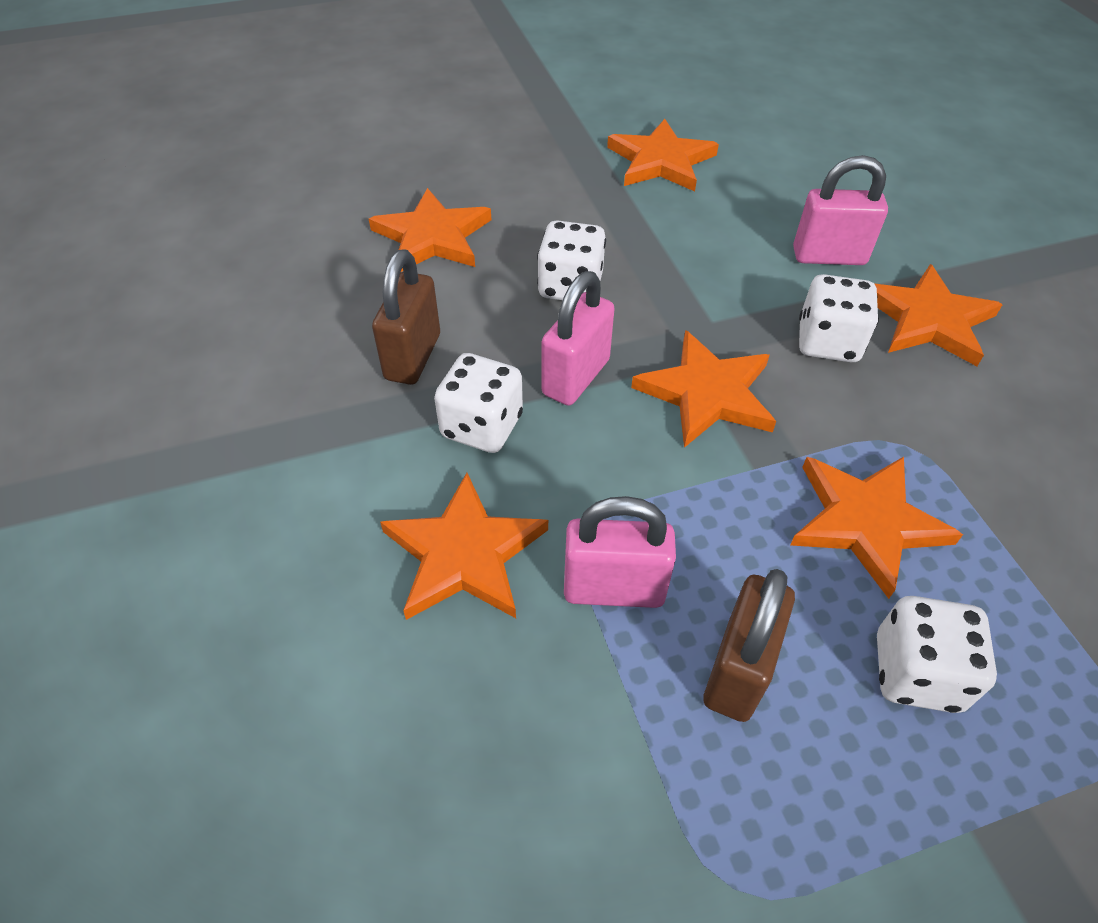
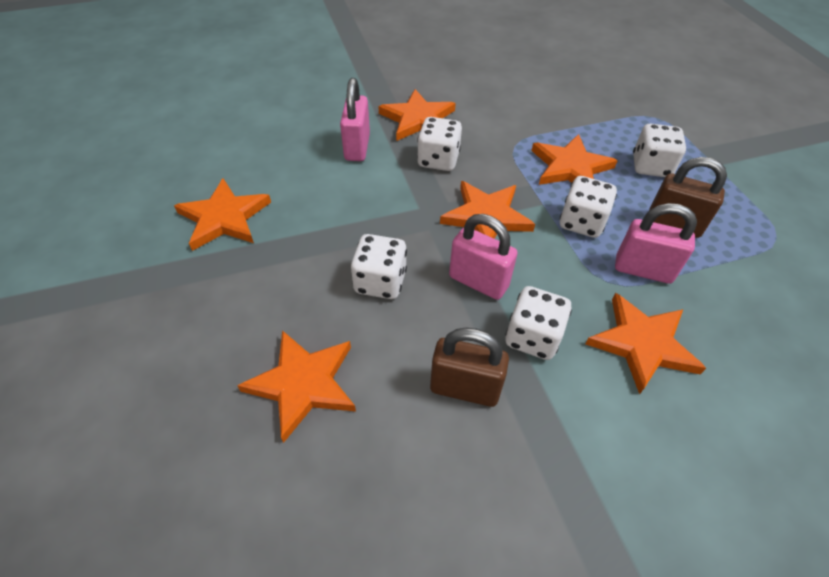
camera: 90 degrees left, 0 degrees up
(614, 588) = (643, 270): pink padlock -> pink padlock turned 75 degrees counterclockwise
(716, 517) = (581, 222): none -> white dice

